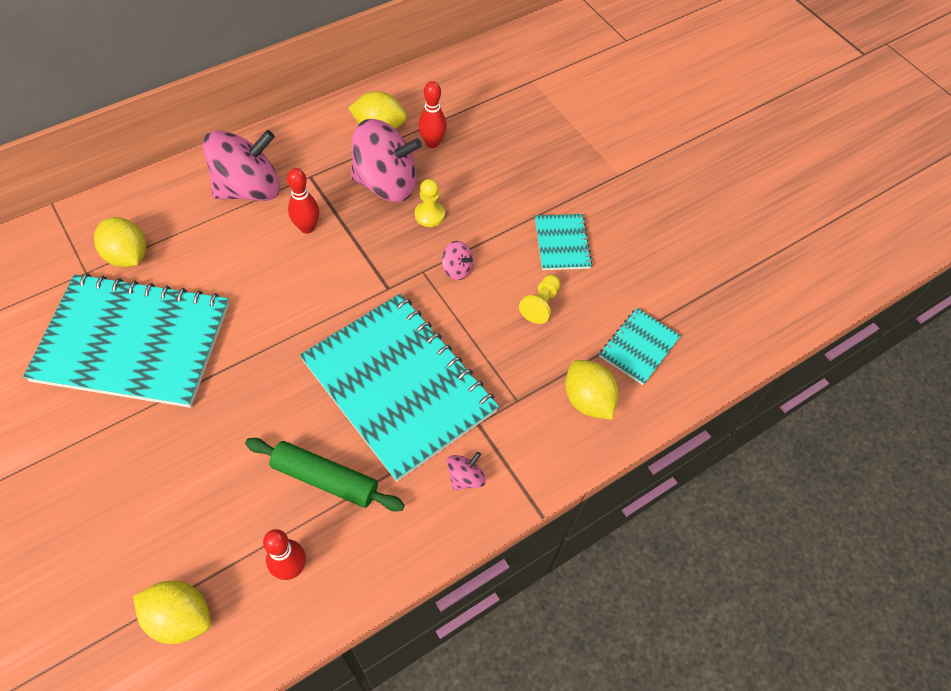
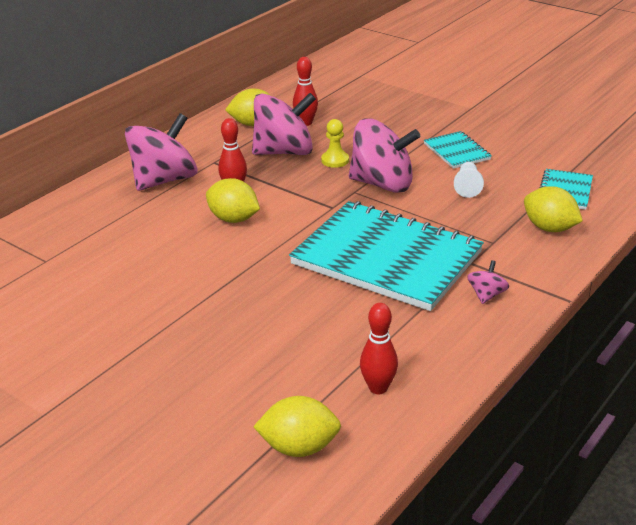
camera: 15 degrees left, 25 degrees down
(128, 256) = (80, 242): yellow lemon -> yellow lemon (233, 219)
(133, 343) = (123, 291): turquoise notebook -> none
(325, 479) = (365, 327): green rolling pin -> none
(457, 269) = (382, 184): pink spinning top -> pink spinning top, size x2.32
(541, 304) = (467, 187): yellow pawn -> white pawn

